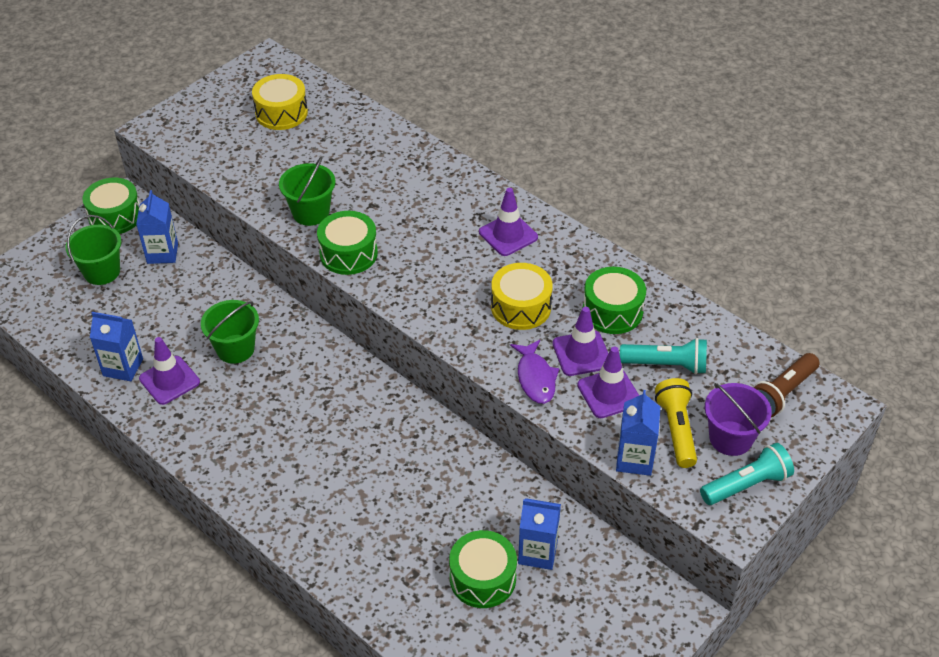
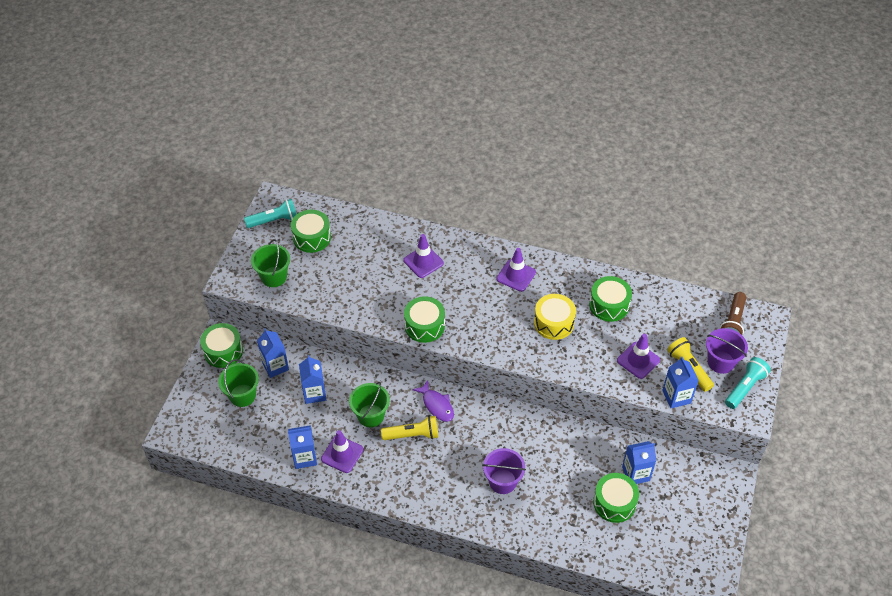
camera: 25 degrees left, 5 degrees up
(186, 299) = (314, 393): none -> blue carton
(271, 390) = (412, 435): none -> yellow flashlight
(281, 113) = (312, 237): yellow drum -> green drum
(311, 213) = (381, 305): green bucket -> green bucket (274, 277)
(348, 491) = (502, 481): none -> purple bucket
(535, 378) = (590, 367): purple fish -> purple fish (437, 405)
(581, 353) = (607, 340): purple traffic cone -> purple traffic cone (423, 262)
(666, 365) = (660, 329): turquoise flashlight -> turquoise flashlight (274, 220)

